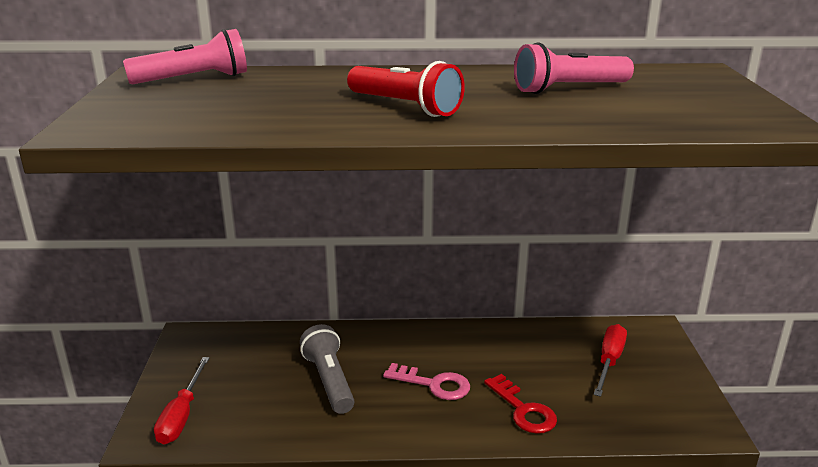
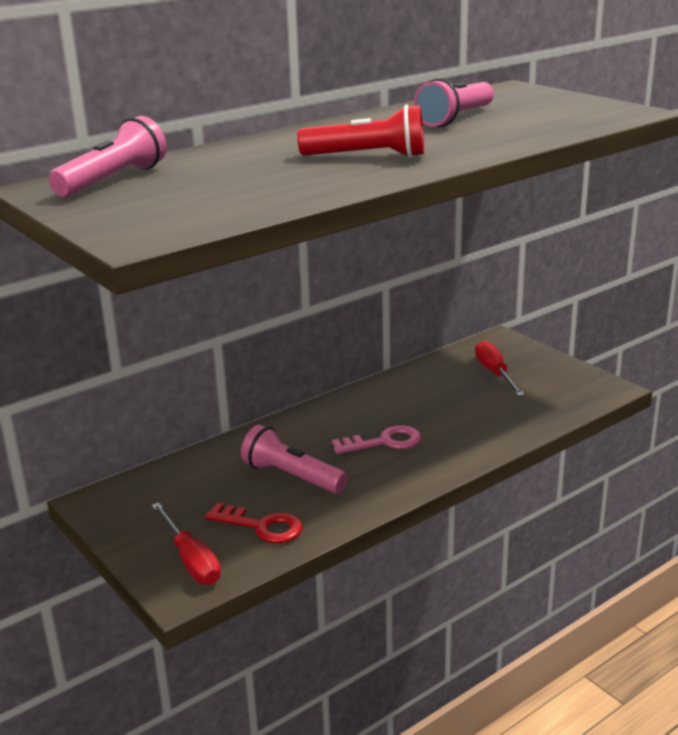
camera: 35 degrees left, 0 degrees up
(329, 381) = (292, 476): grey flashlight -> pink flashlight
(523, 410) = (475, 430): red key -> red key (261, 526)

